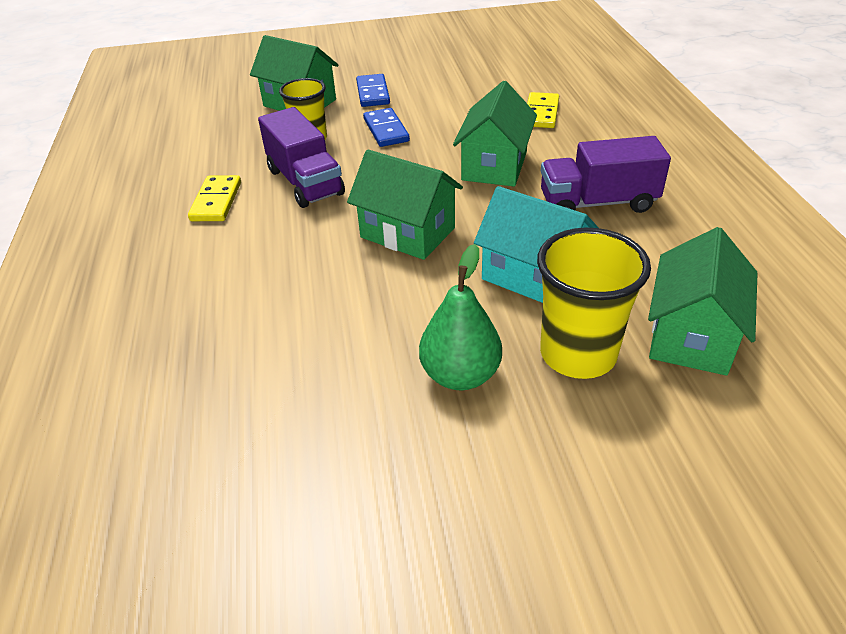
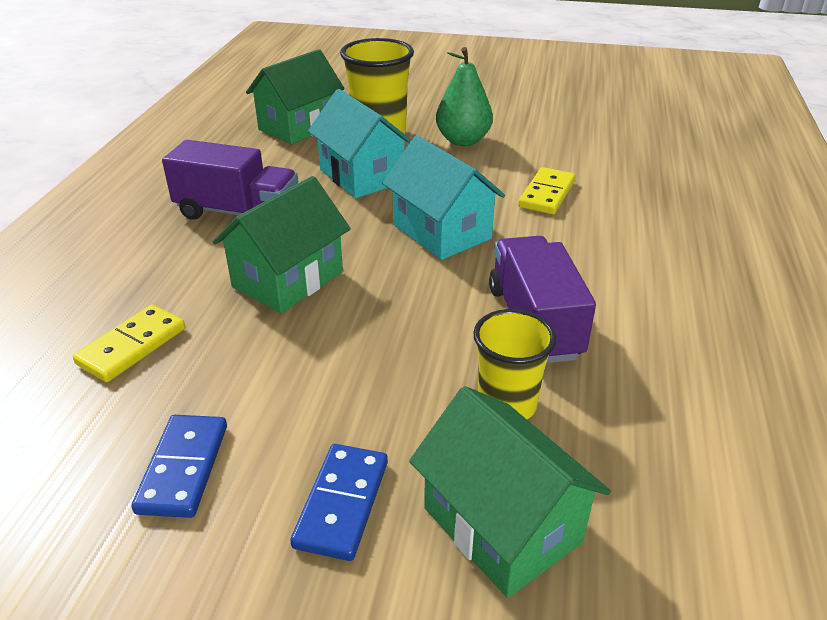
camera: 160 degrees left, 5 degrees down
(216, 201) = (658, 325): yellow domino -> yellow domino (547, 194)
(386, 130) = (379, 386): blue domino -> blue domino (183, 468)
(407, 233) = (441, 231): green house -> turquoise house

